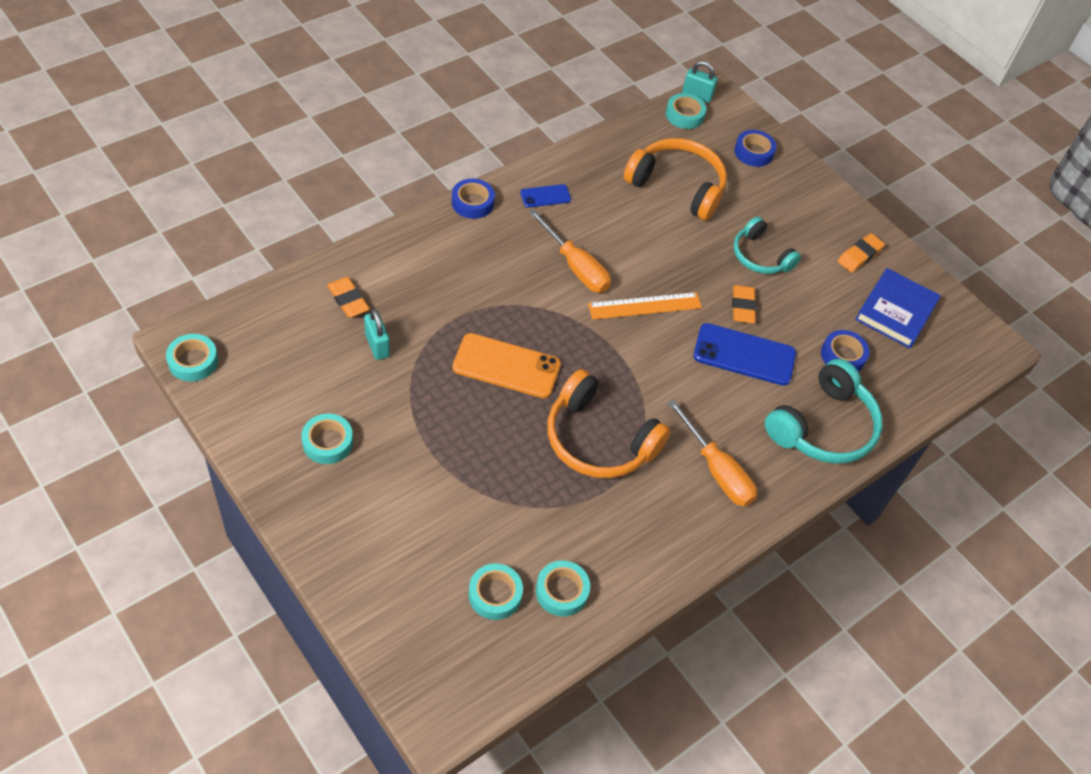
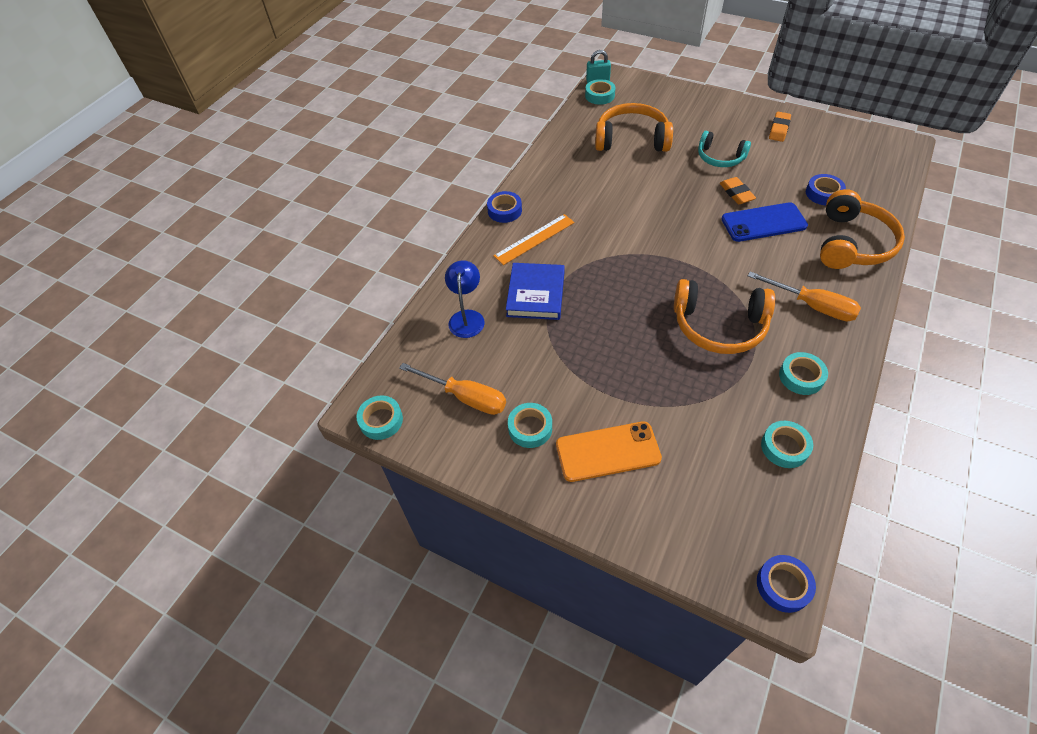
camera: 15 degrees left, 0 degrees up
(348, 300) = (467, 317): orange eraser -> blue lamp
(377, 345) = (512, 339): turquoise padlock -> none
(495, 594) = (741, 476): turquoise tape -> turquoise tape (801, 377)
(506, 366) = (615, 307): orange phone -> orange phone (608, 452)
(545, 196) = (551, 184): blue phone -> none
(575, 266) = (608, 219): orange screwdriver -> orange screwdriver (465, 397)
(645, 306) = (674, 222): orange ruler -> orange ruler (534, 239)
(753, 152) = (661, 98): blue tape -> blue tape (783, 585)
(823, 427) = (852, 243): turquoise headphones -> orange headphones
(895, 311) = (830, 152): blue book -> blue book (536, 294)

